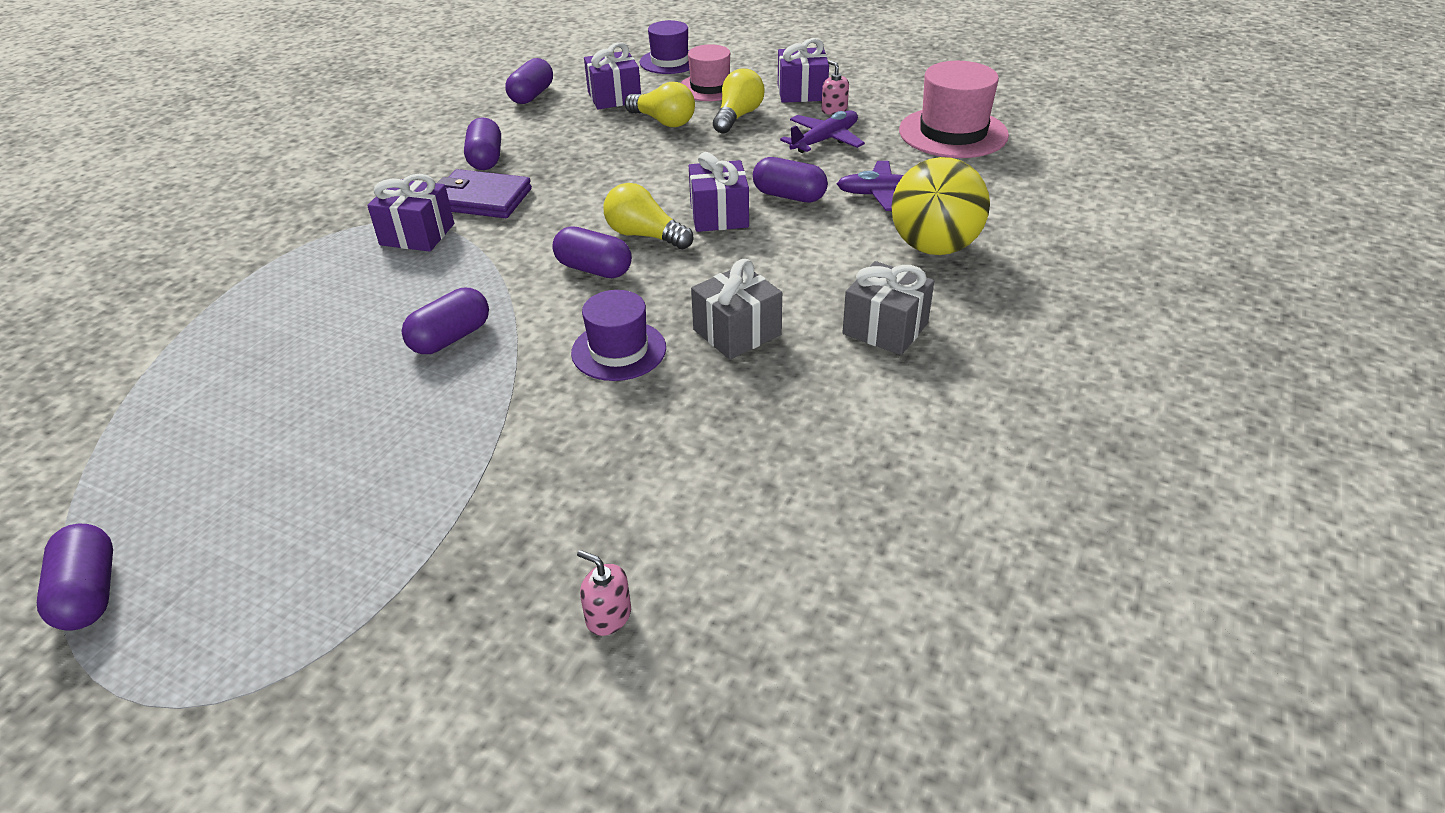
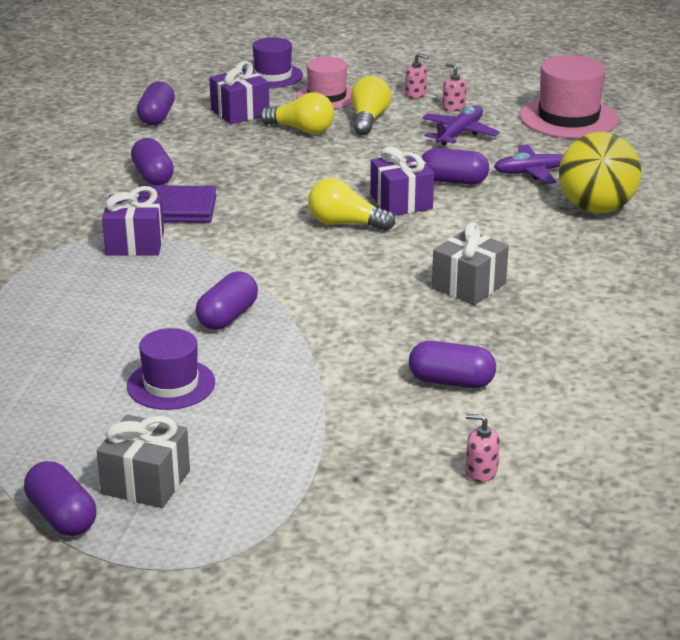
camera: 15 degrees left, 10 degrees down
(594, 269) = (317, 254): purple capsule -> purple capsule (451, 382)
(618, 350) = (379, 309): purple hat -> purple hat (171, 384)
(802, 92) = (415, 94): purple gift -> pink soap dispenser
(885, 328) = (586, 270): grey gift -> grey gift (146, 482)

